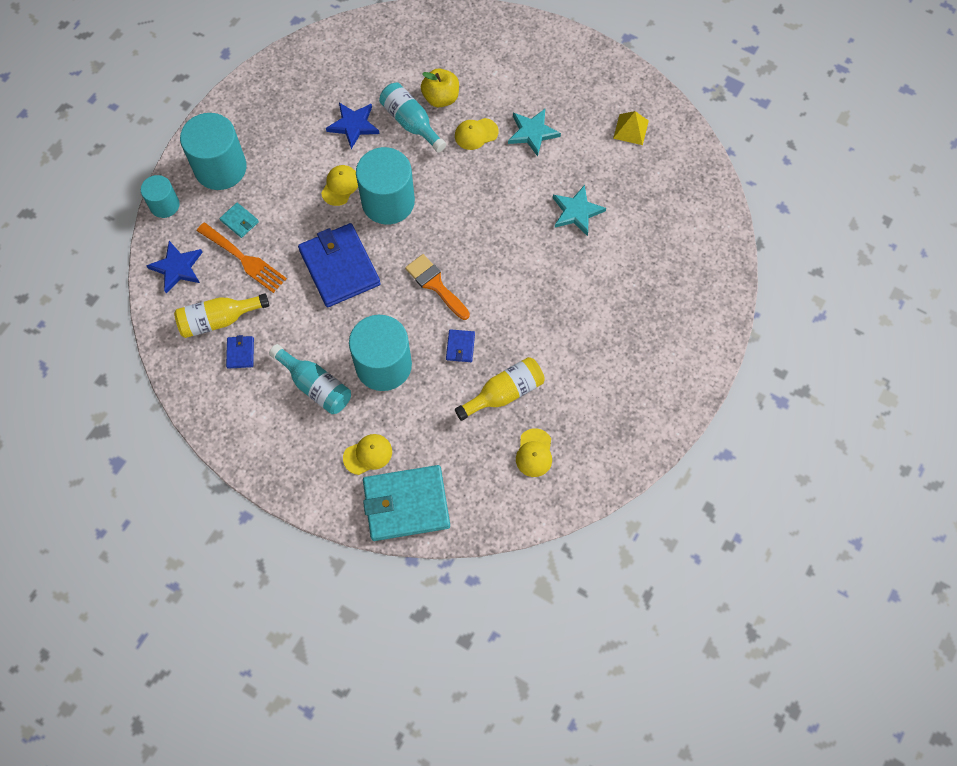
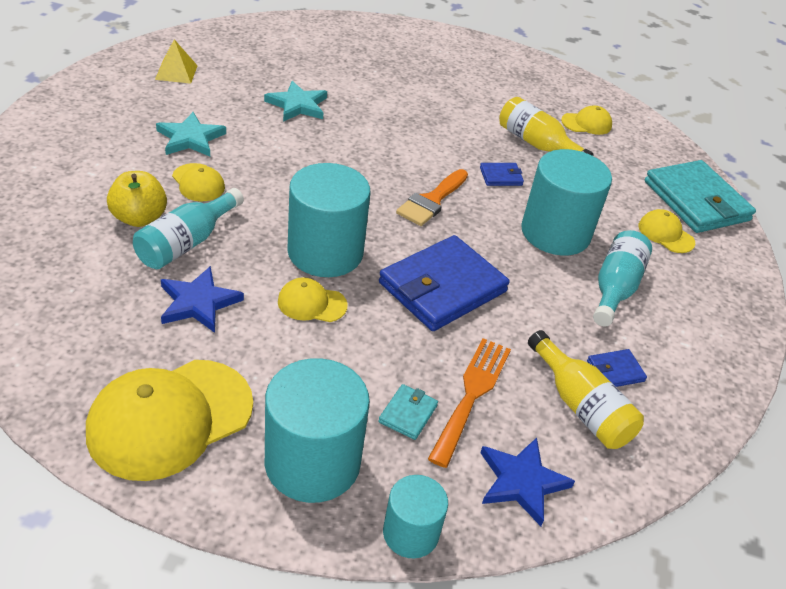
camera: 110 degrees left, 25 degrees down
(267, 106) = (170, 418): none -> yellow cap

